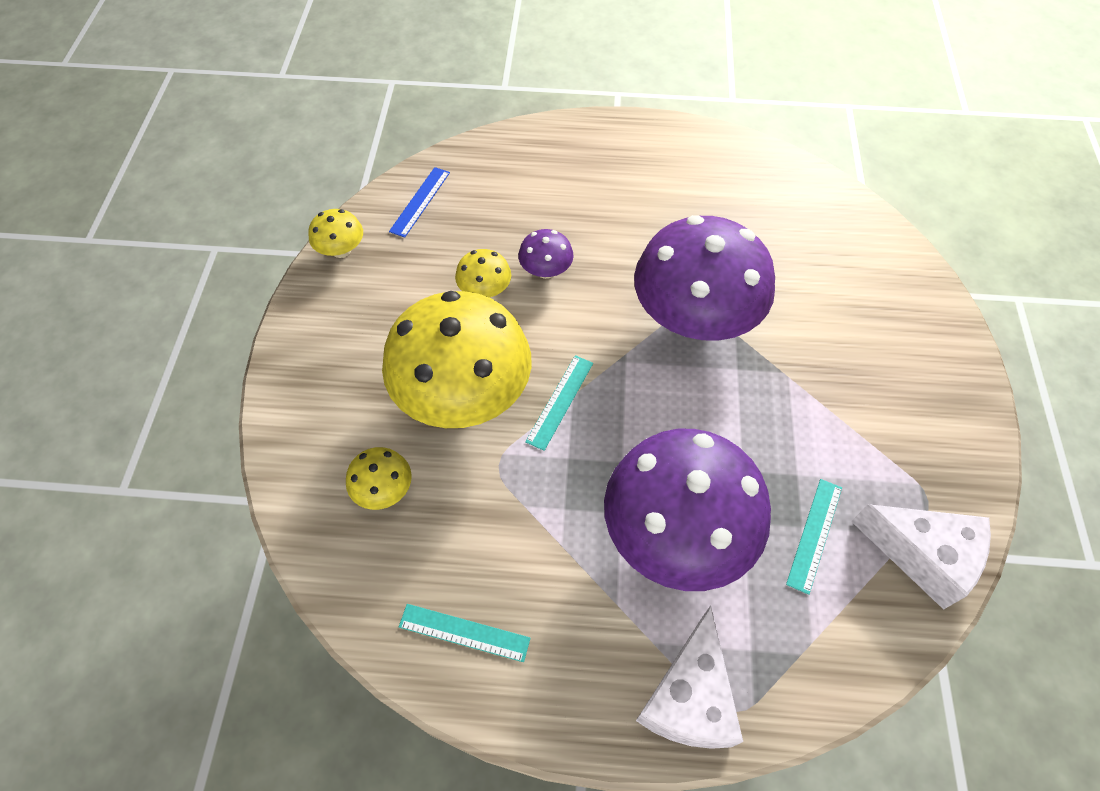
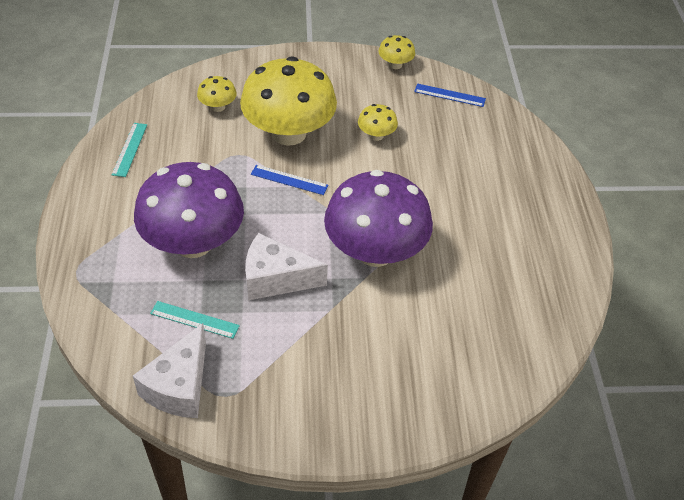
camera: 80 degrees right, 10 degrees down
(546, 270) = (402, 165): purple mushroom -> none
(560, 401) = (289, 180): turquoise ruler -> blue ruler
(689, 697) = (86, 250): white cheese -> white cheese (275, 279)

